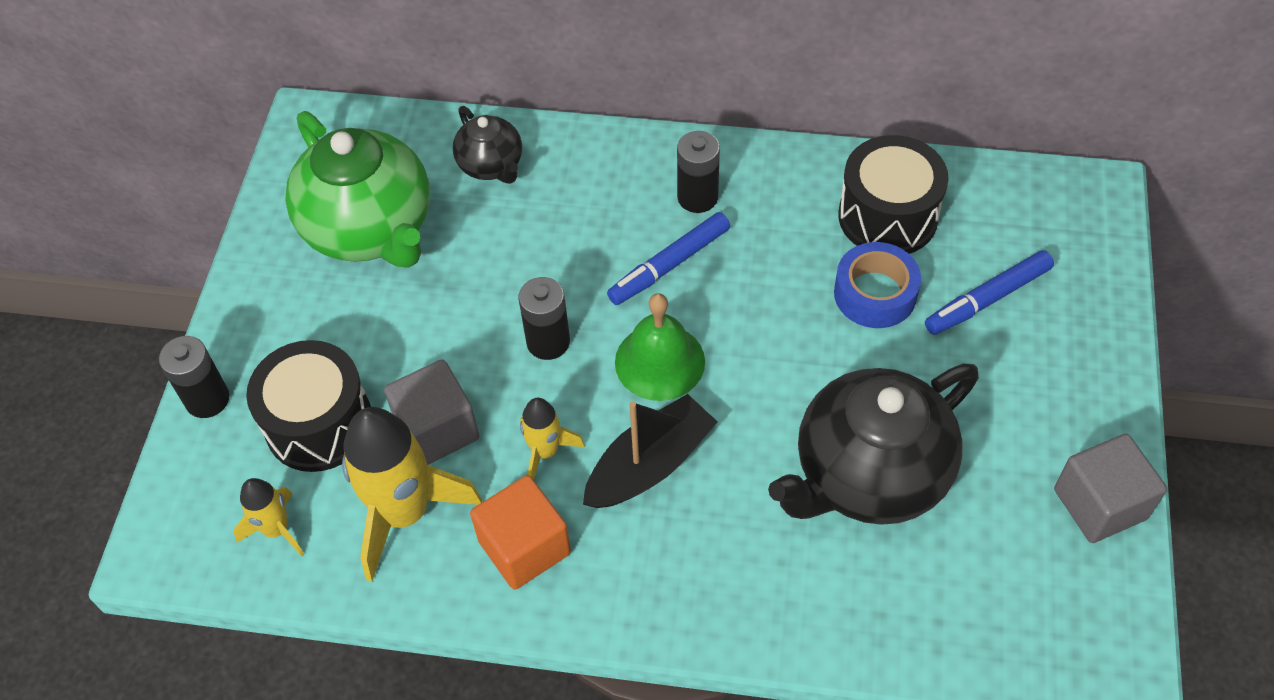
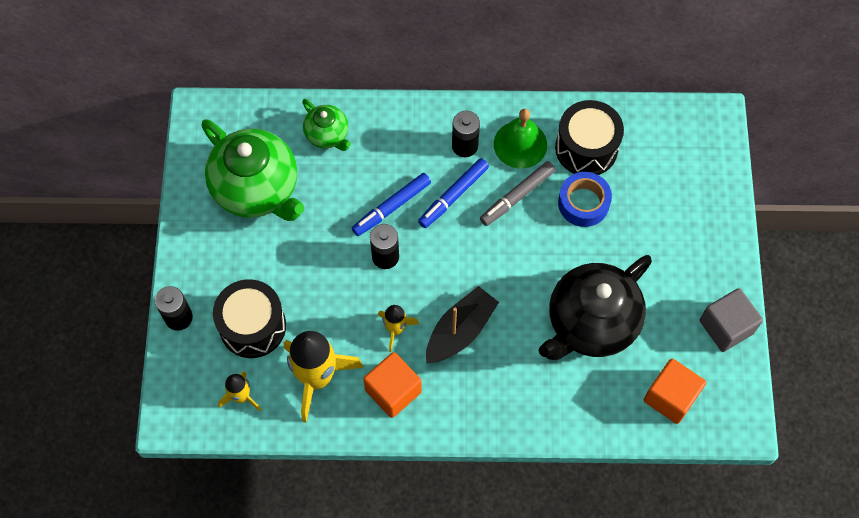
camera: 10 degrees left, 10 degrees up
(437, 429) = (327, 322): grey cube -> none
(491, 165) = (327, 135): black teapot -> green teapot
(659, 361) = (456, 263): green bell -> green bell (520, 144)
(770, 275) = (517, 196): none -> grey marker
(987, 299) = (652, 200): blue marker -> blue marker (391, 207)
(996, 609) = (670, 397): none -> orange cube

